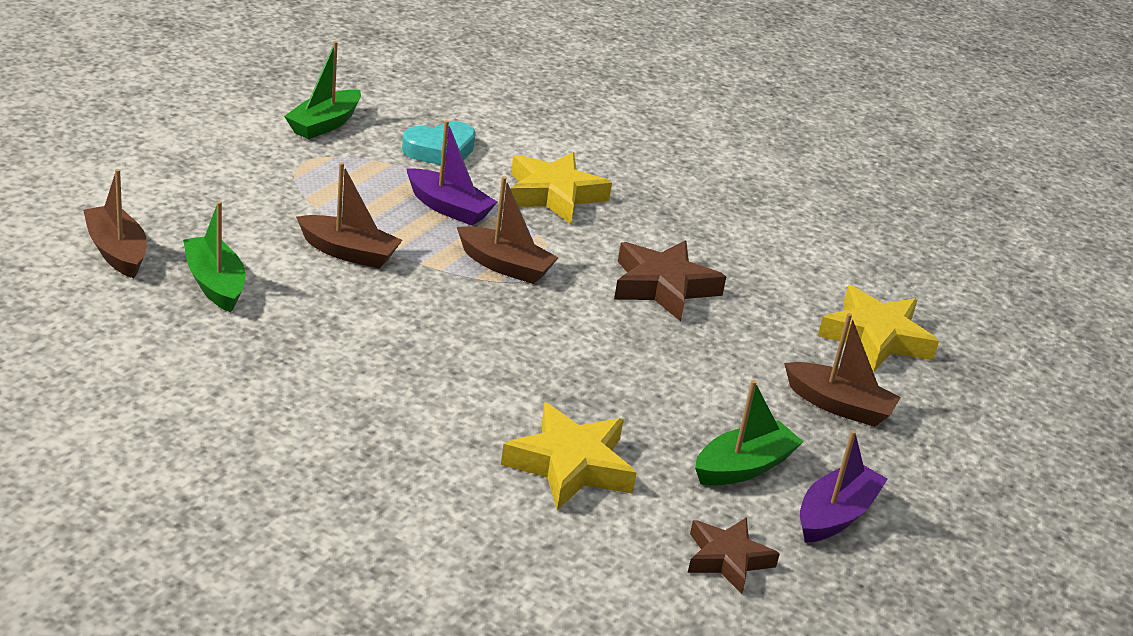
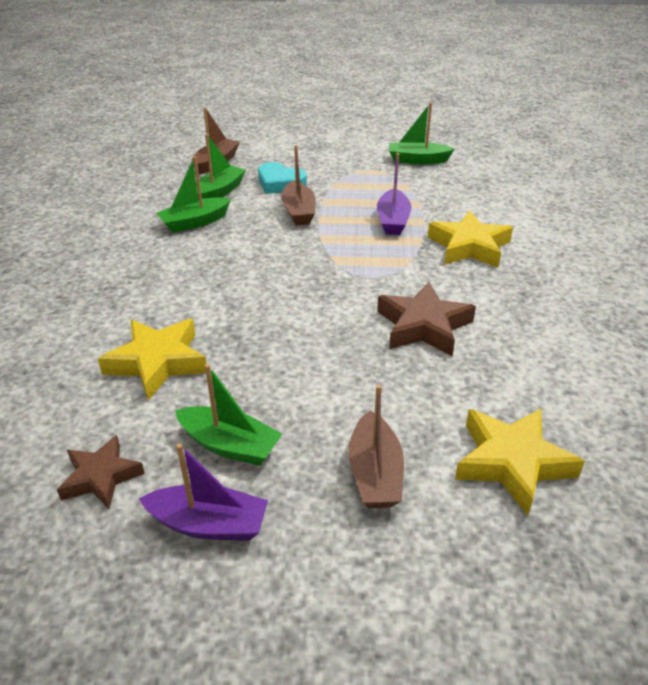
camera: 65 degrees right, 5 degrees up
(278, 332) = (195, 222): none -> green boat
(440, 151) = (451, 196): turquoise heart -> turquoise heart (280, 183)
(505, 266) = (357, 260): brown boat -> none

